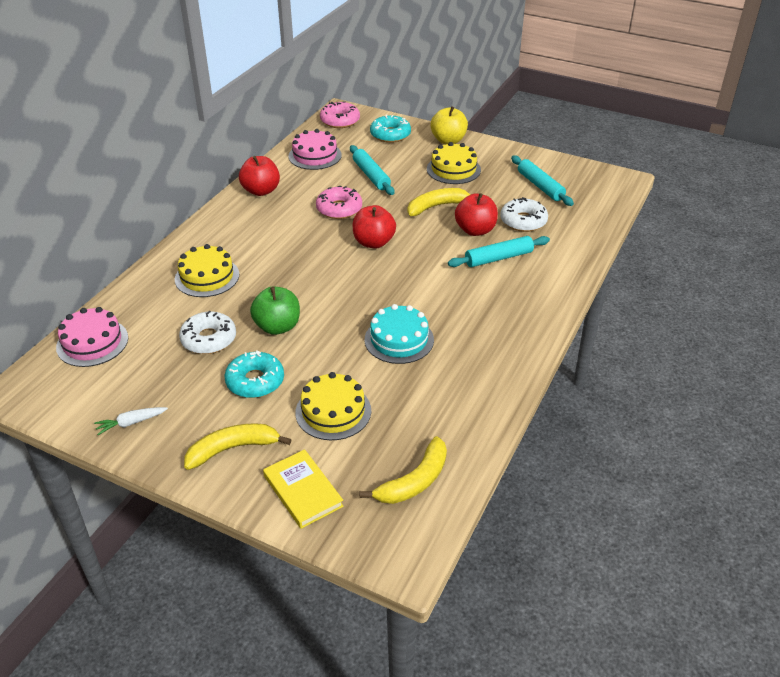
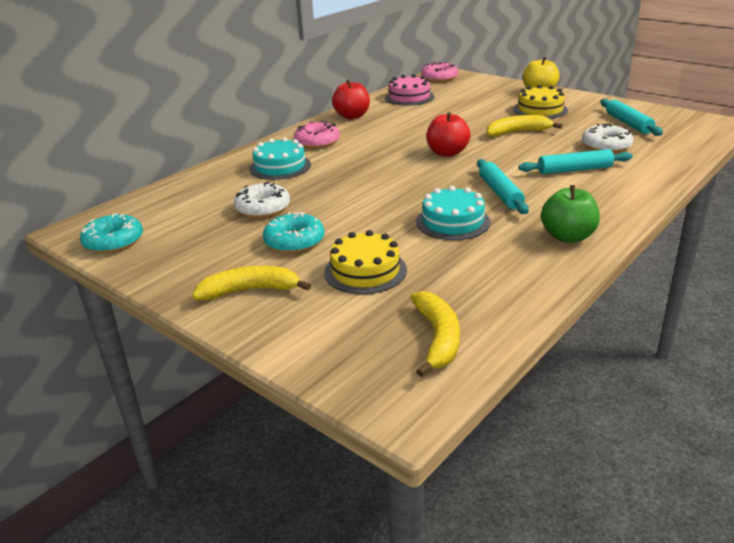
camera: 15 degrees right, 10 degrees down
(92, 342) = (156, 203): pink cake -> none
(131, 423) = (161, 262): white carrot -> none
(207, 277) = (280, 167): yellow cake -> turquoise cake
(277, 327) = (332, 204): green apple -> green apple (567, 237)
(303, 491) = (309, 333): yellow book -> none
(339, 209) = (420, 130): pink donut -> pink donut (317, 142)
(371, 175) = (458, 111): turquoise rolling pin -> turquoise rolling pin (500, 193)
(390, 135) = (484, 87): turquoise donut -> turquoise donut (114, 241)
(415, 481) = (437, 338): yellow banana -> yellow banana turned 60 degrees counterclockwise
(475, 230) = (553, 150): red apple -> none

